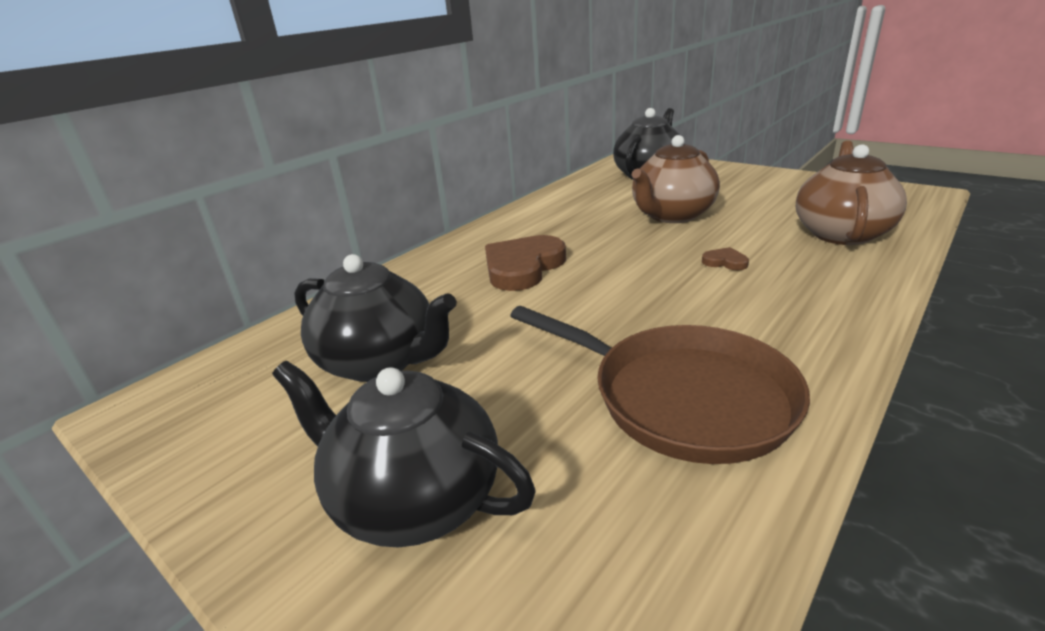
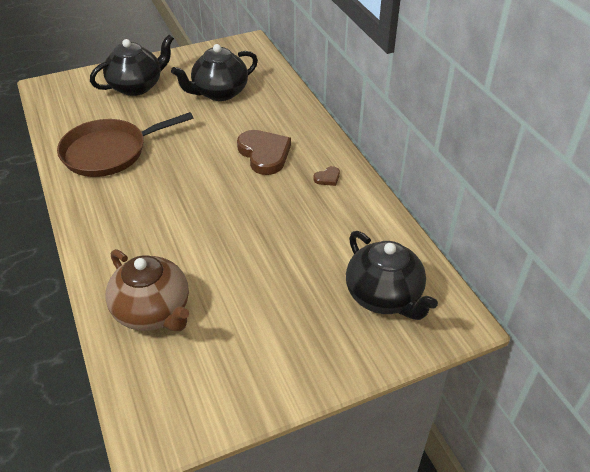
camera: 115 degrees right, 15 degrees up
(671, 215) = (273, 251): brown teapot -> none
(725, 262) = (182, 230): brown heart -> brown heart (327, 178)

